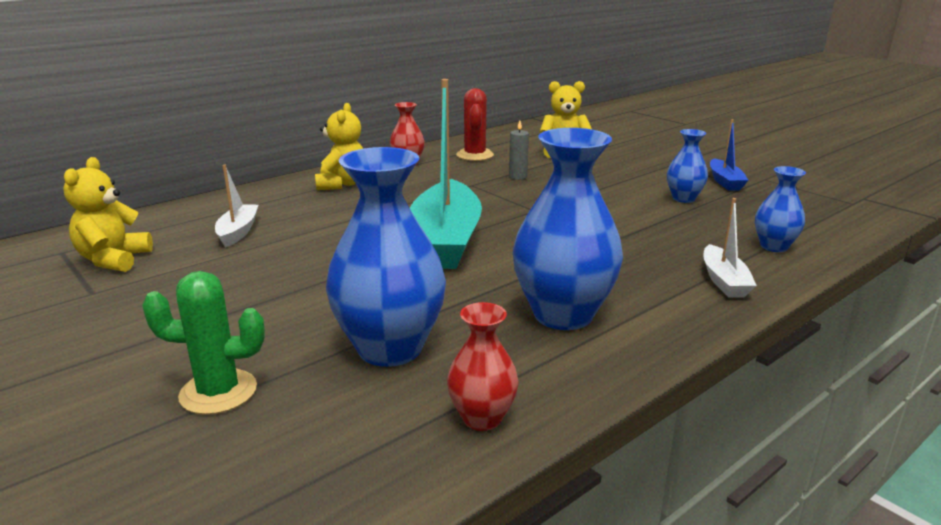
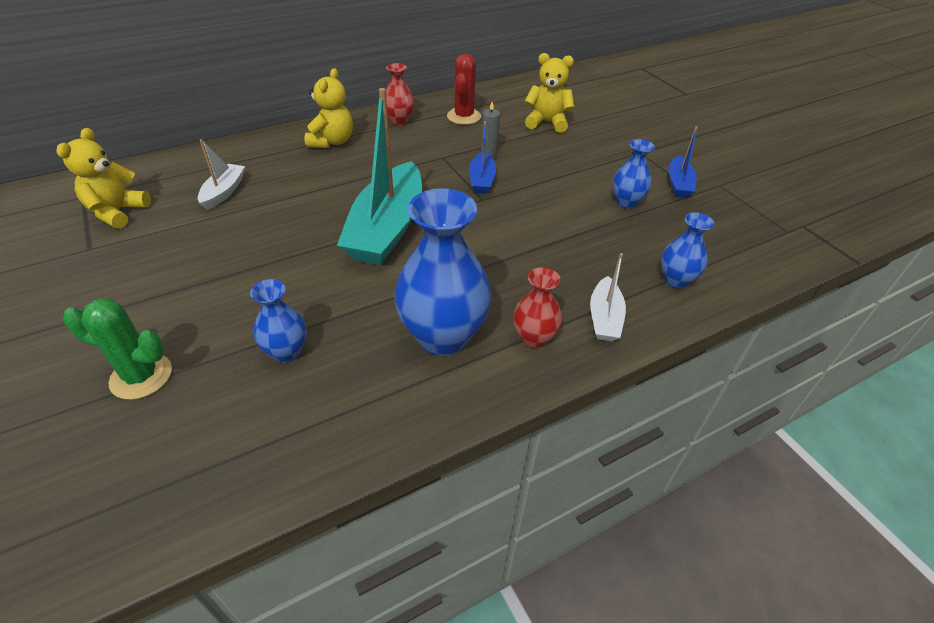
camera: 10 degrees right, 20 degrees up
(390, 348) = (286, 352): blue vase -> blue vase, size x0.53
(482, 418) = (323, 442): red vase -> red vase (534, 338)
(524, 196) = (482, 180): none -> blue boat

